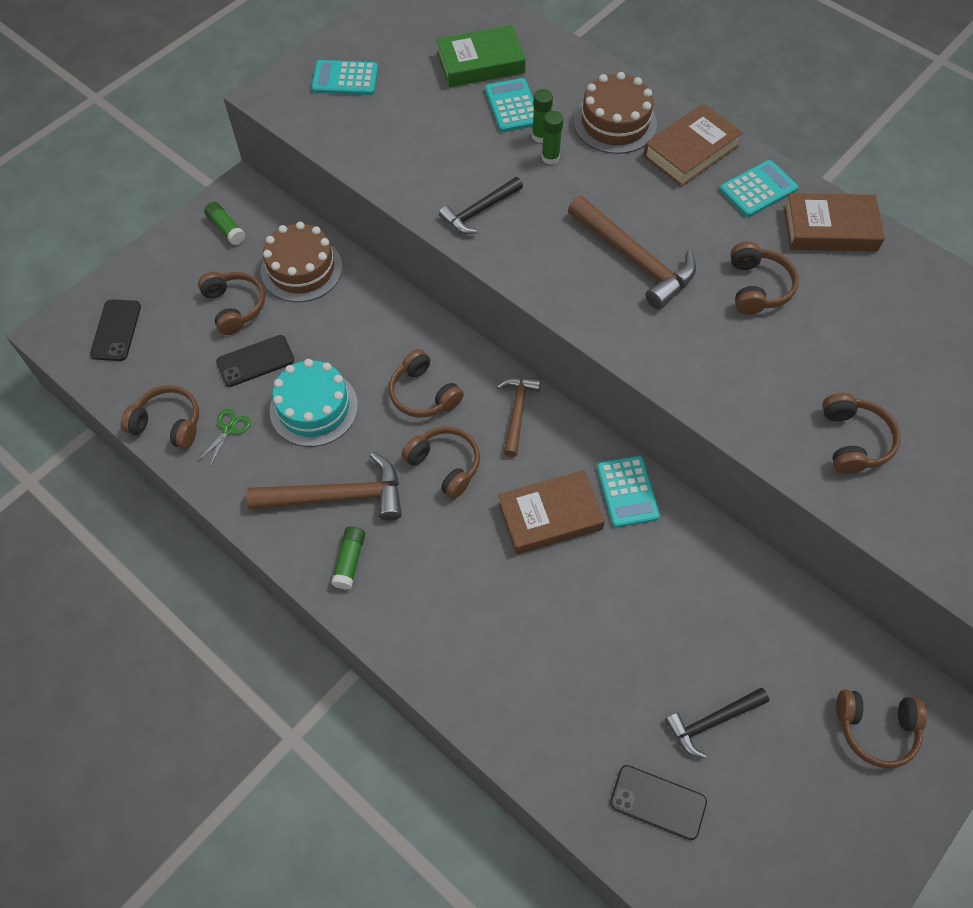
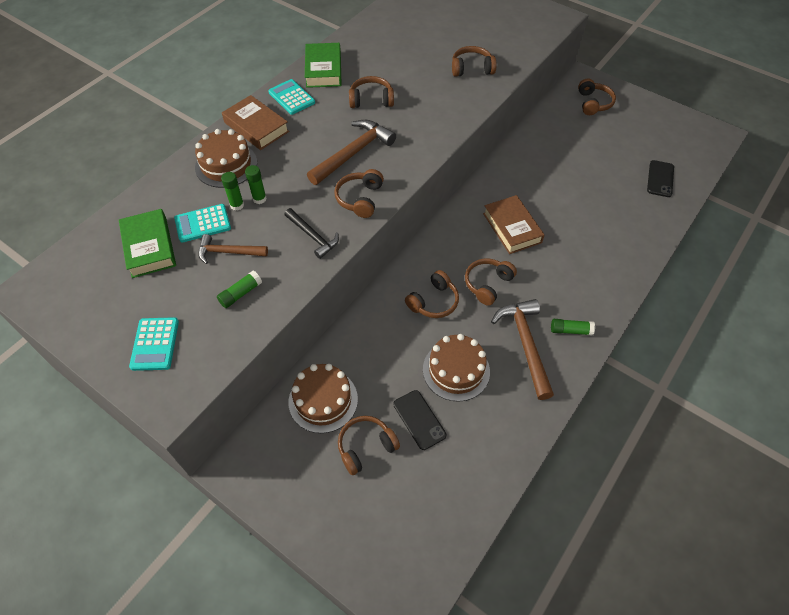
camera: 95 degrees left, 5 degrees down
(116, 330) = (399, 547): black phone -> none
(168, 423) = (488, 476): brown headphones -> brown headphones (360, 199)
(226, 229) = (277, 472): green glue stick -> green glue stick (241, 293)
(228, 429) = (485, 427): green scissors -> none
(313, 408) = (456, 370): turquoise cake -> brown cake
(517, 412) = (440, 248): brown hammer -> brown hammer (228, 252)
(627, 492) = (487, 193): turquoise calculator -> none
(712, 722) = (611, 159): black hammer -> none
(830, 229) = (323, 70): brown book -> green book

